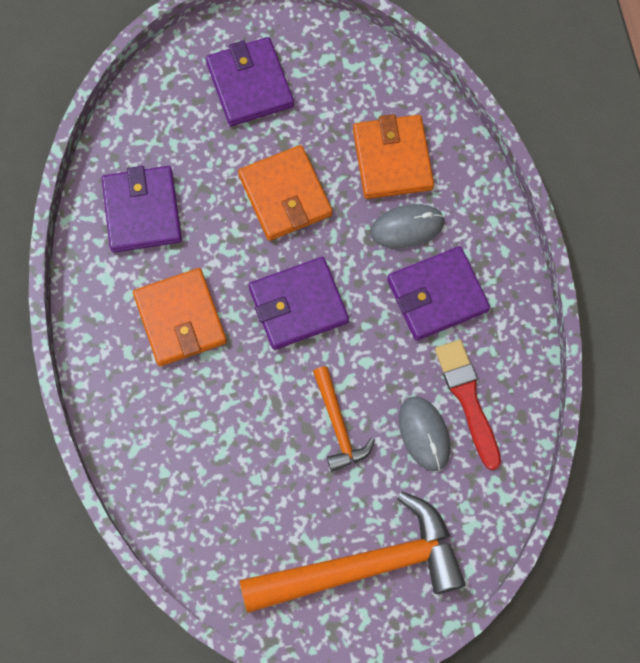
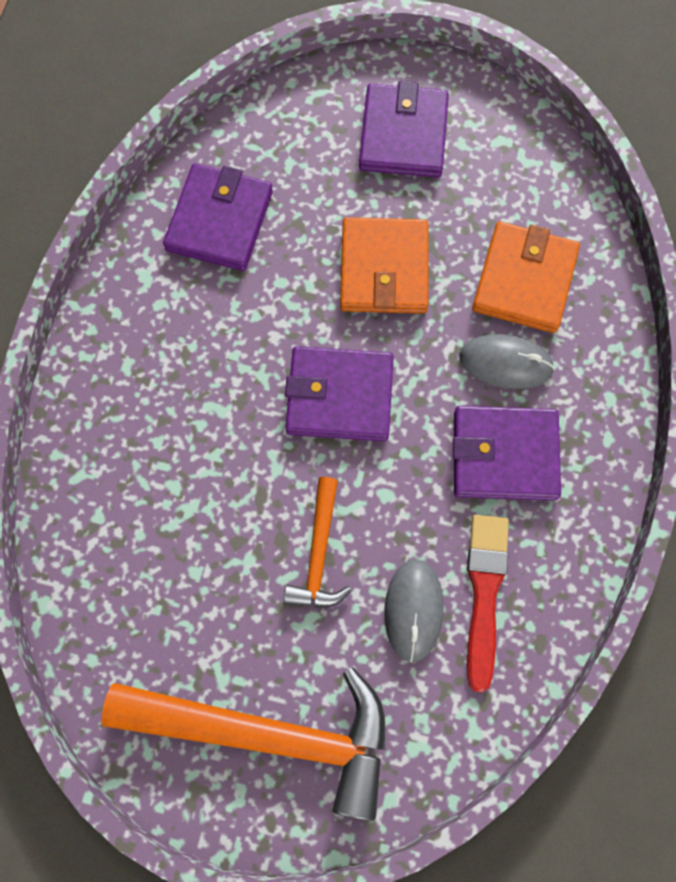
camera: 25 degrees right, 0 degrees up
(180, 319) = (202, 354): orange wallet -> none

